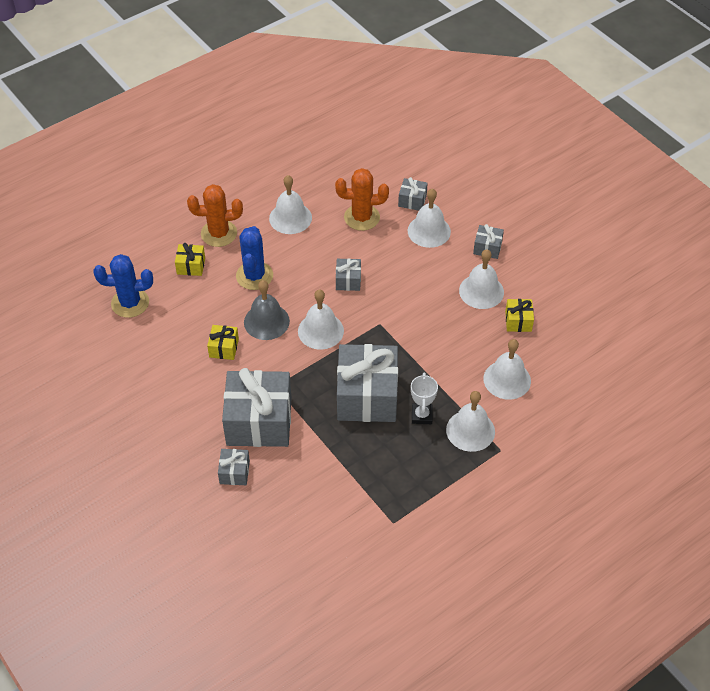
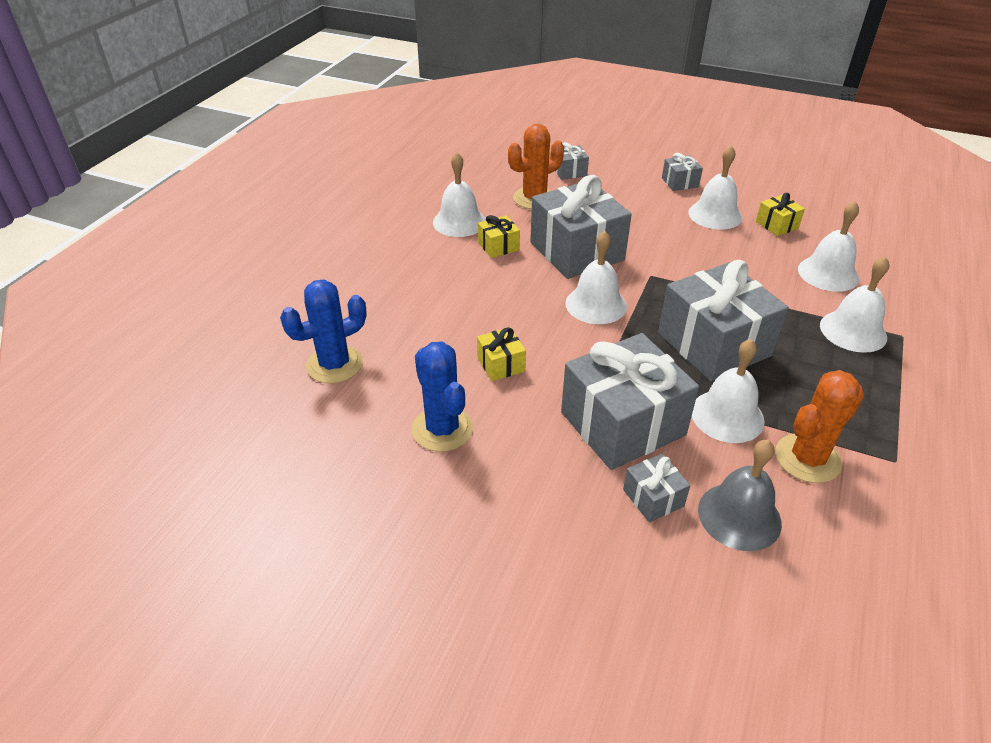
camera: 30 degrees left, 10 degrees down
(191, 266) = (383, 300): yellow gift -> yellow gift (498, 246)
(219, 233) = (390, 260): orange cactus -> orange cactus (807, 458)
(254, 276) = (469, 283): blue cactus -> blue cactus (442, 429)
(266, 321) = (526, 319): grey bell -> grey bell (739, 516)
(348, 280) = (576, 251): grey gift -> grey gift, size x2.23
(421, 415) = (790, 338): white trophy -> none
(429, 231) = (611, 188): white bell -> white bell (727, 416)

